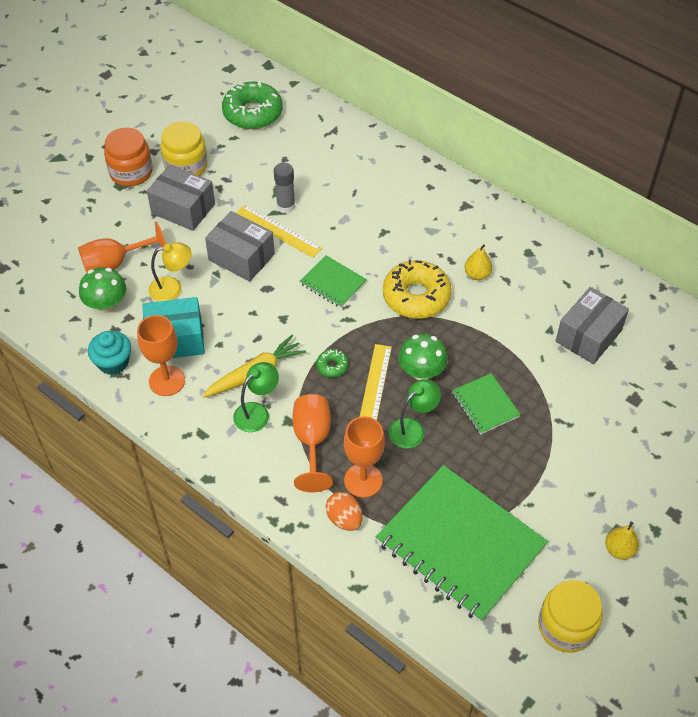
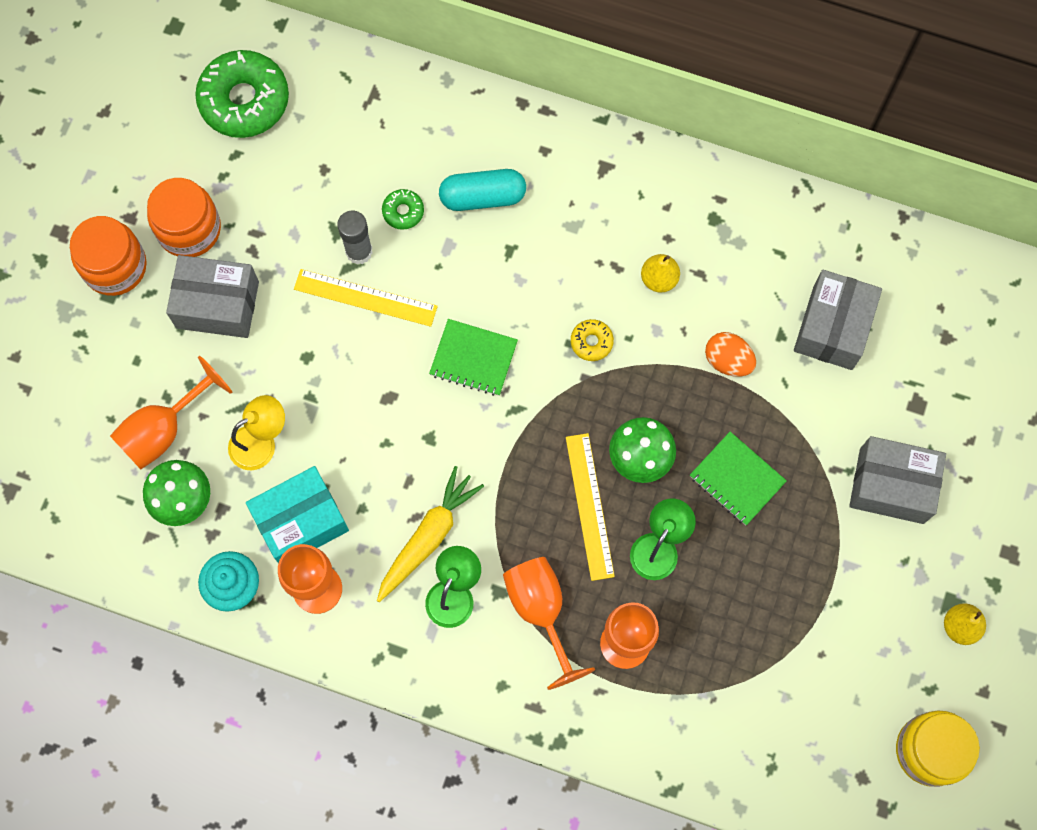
camera: 20 degrees left, 20 degrees up
(186, 166) = (189, 229): yellow jar -> orange jar
(241, 257) = (333, 359): grey box -> grey box (891, 486)
(332, 366) = (523, 490): green donut -> green donut (403, 211)
(344, 519) = (622, 705): orange egg -> orange egg (728, 361)
(378, 199) = (483, 196): none -> turquoise capsule
(416, 296) = (591, 342): yellow donut -> yellow donut, size x0.45
(460, 544) = (773, 688): green notebook -> none

